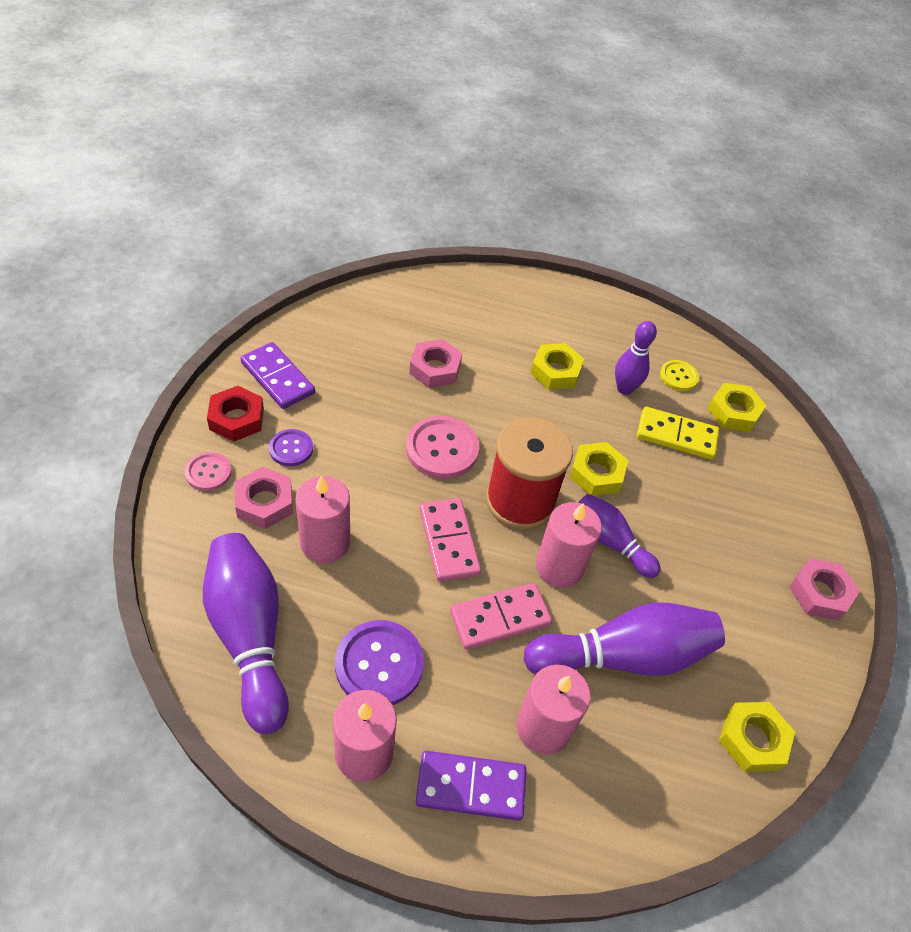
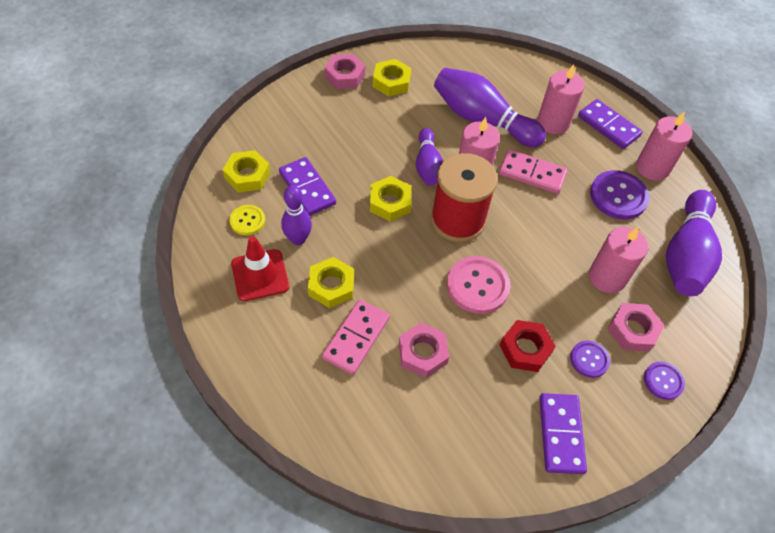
camera: 135 degrees left, 5 degrees up
(208, 472) = (663, 381): pink button -> purple button
(236, 419) = (618, 415): red nut -> red nut (525, 349)
(448, 541) = (526, 228): pink domino -> pink domino (356, 338)
(613, 345) = (260, 275): none -> red traffic cone
(676, 435) = (307, 188): yellow domino -> purple domino
(752, 740) = (457, 60): yellow nut -> yellow nut (391, 82)

